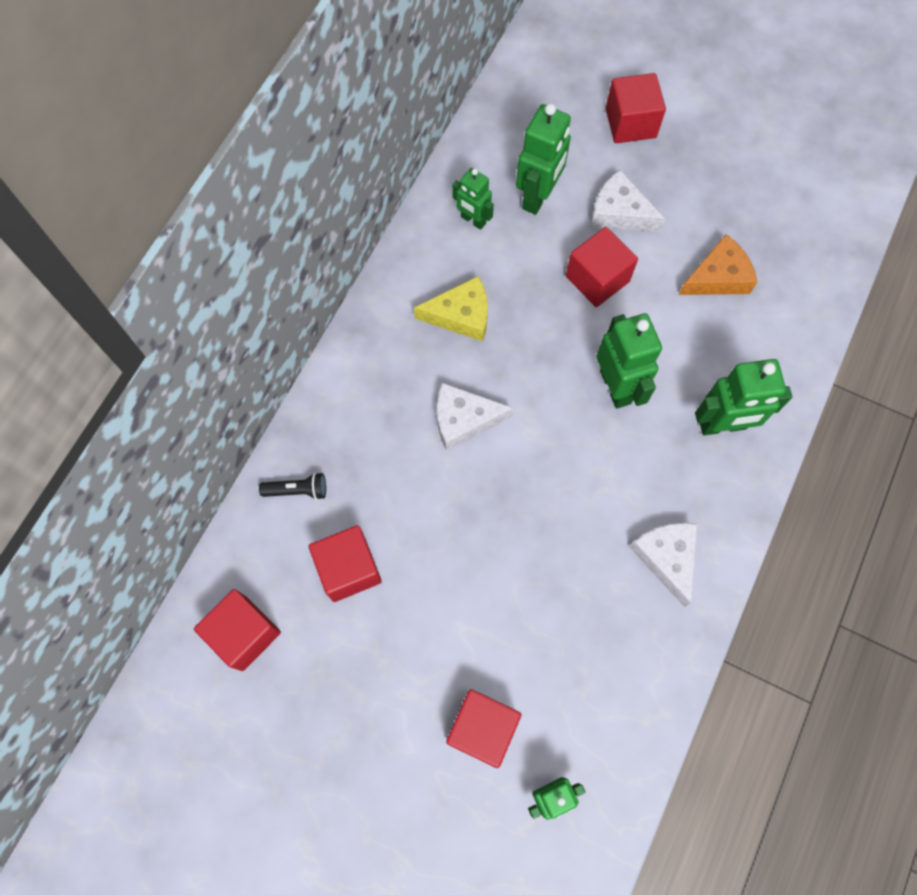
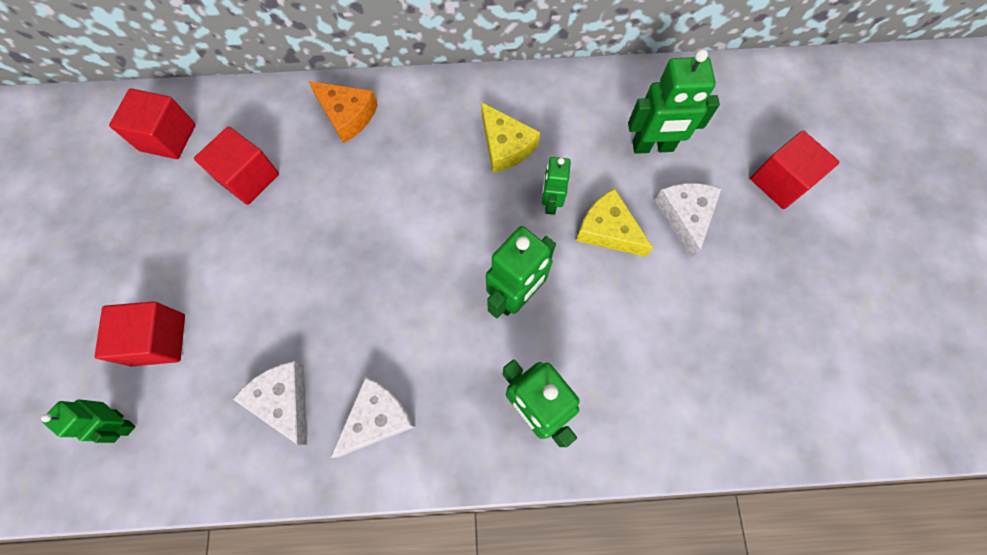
camera: 60 degrees right, 0 degrees up
(297, 490) = (295, 113): black flashlight -> none
(464, 419) = (415, 193): white cheese -> white cheese (284, 400)
(473, 220) = (595, 111): green robot -> green robot (550, 203)
(597, 279) = (608, 230): red cube -> yellow cheese
(718, 277) = (681, 331): orange cheese -> orange cheese (347, 115)

